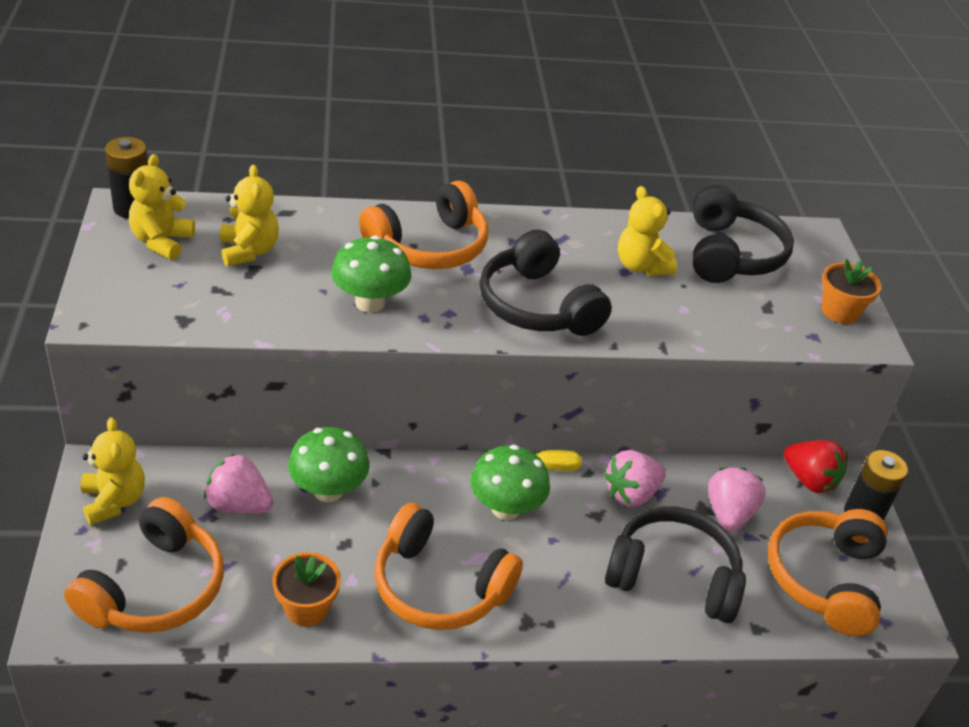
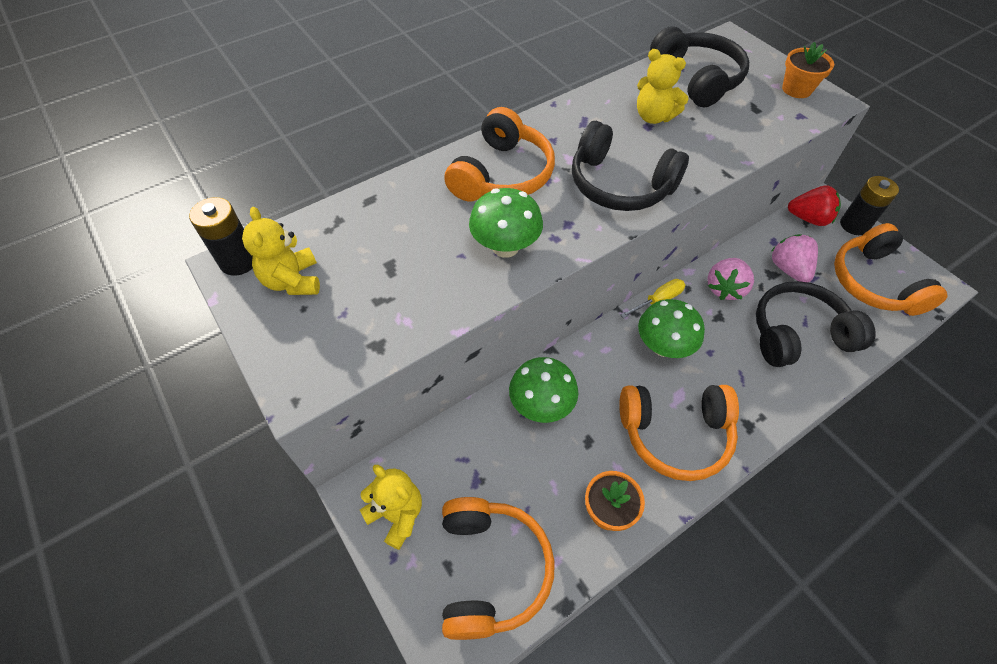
camera: 25 degrees left, 15 degrees up
(239, 505) = (490, 457): pink strawberry -> none
(249, 251) = (372, 251): yellow teddy bear -> none

